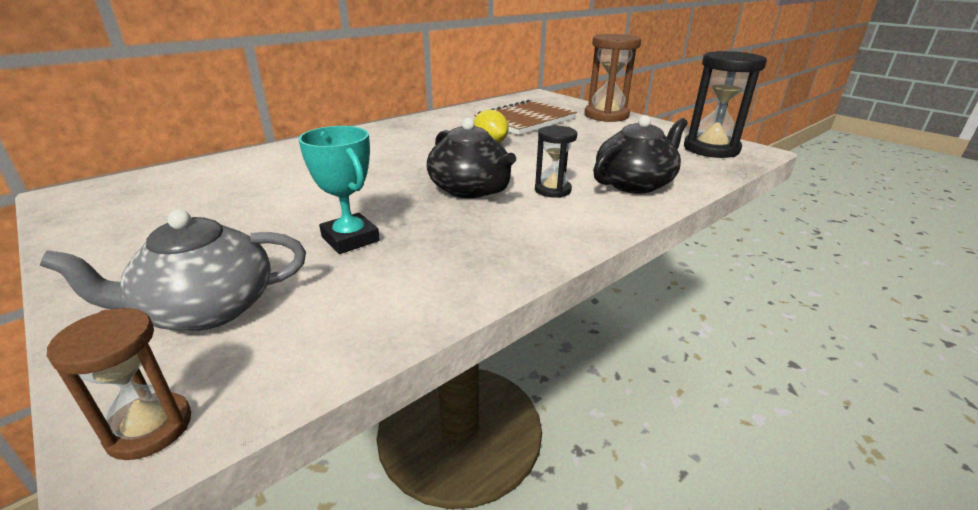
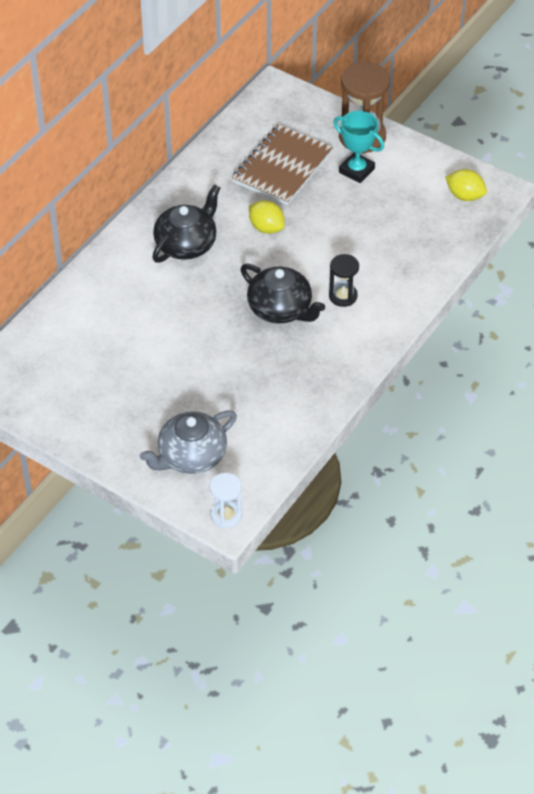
camera: 15 degrees left, 20 degrees up
(150, 428) = (226, 515): brown hourglass -> white hourglass
(350, 239) = (228, 385): turquoise trophy -> turquoise trophy (356, 170)
(635, 183) = (403, 272): black teapot -> black teapot (186, 244)
(711, 149) = (465, 196): black hourglass -> yellow lemon

